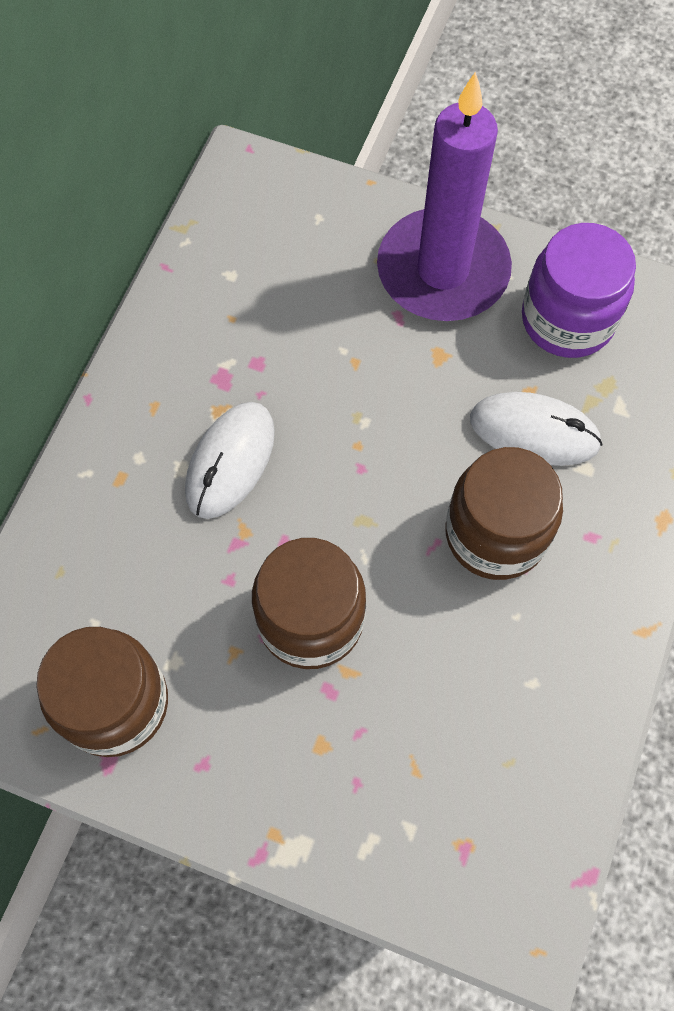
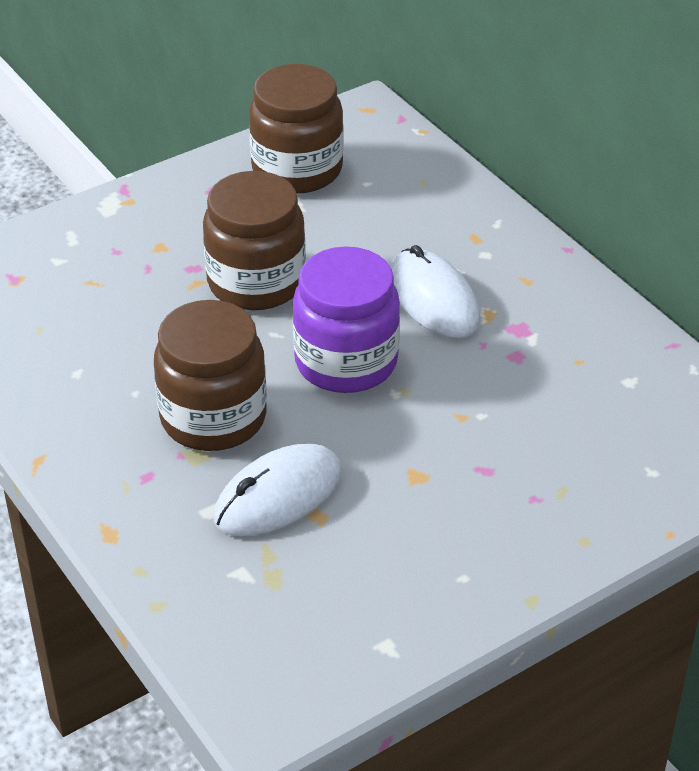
camera: 125 degrees right, 25 degrees down
(443, 270) = (510, 529): purple candle -> none
(567, 319) = (370, 592): purple jar -> purple jar (346, 362)

